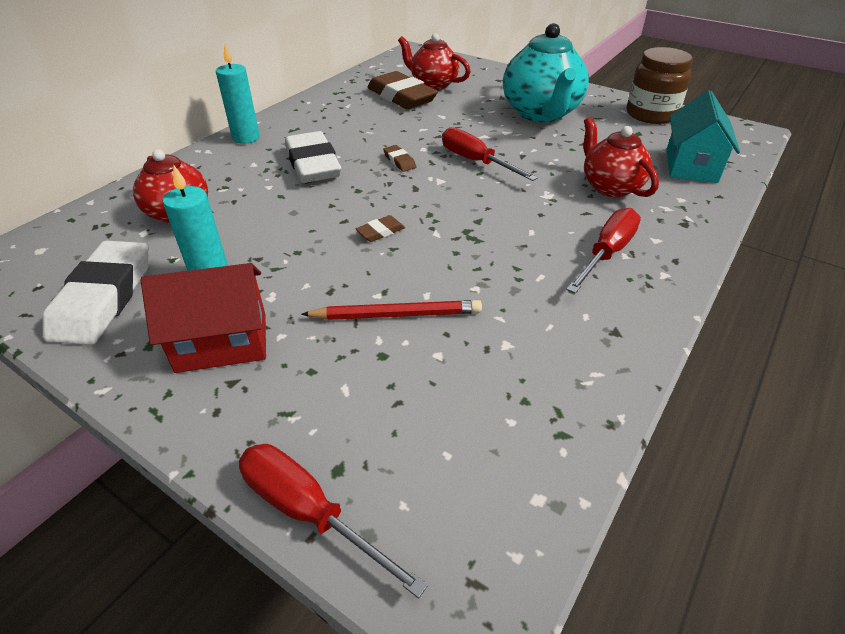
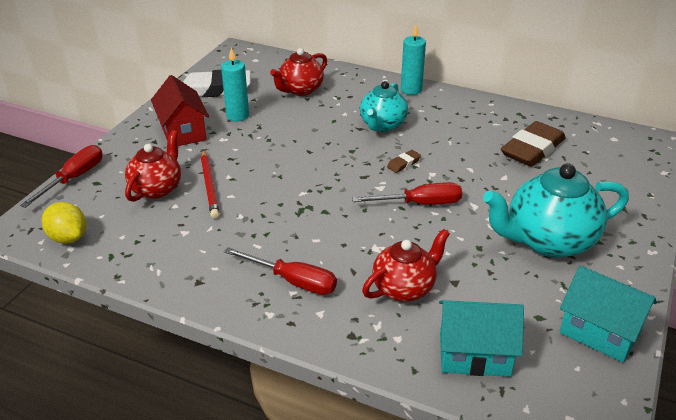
camera: 80 degrees right, 5 degrees down
(313, 164) = (382, 125): white eraser -> turquoise teapot
(380, 232) = (298, 168): brown eraser -> none
(433, 84) = (576, 164): red teapot -> red teapot (157, 188)
(476, 161) = (420, 203): red screwdriver -> red screwdriver turned 45 degrees clockwise
(509, 505) = (68, 237): none -> yellow lemon
(651, 114) = (599, 332): brown jar -> turquoise house

